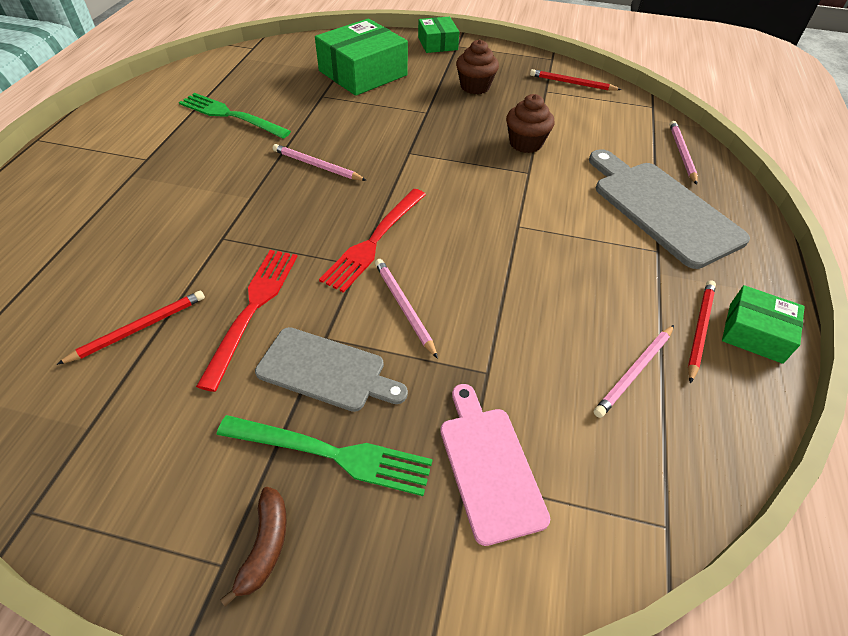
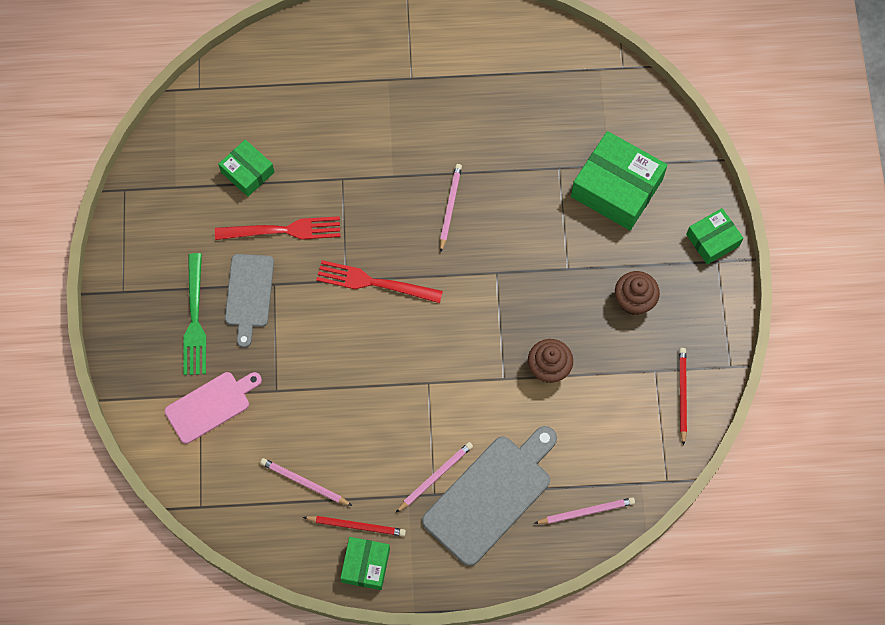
camera: 75 degrees right, 20 degrees up
(139, 328) = (247, 172): red pencil -> green box
(229, 115) = (496, 107): green fork -> none
(265, 546) = (137, 307): brown banana -> none
(403, 307) = (315, 323): pink pencil -> pink pencil (435, 477)

